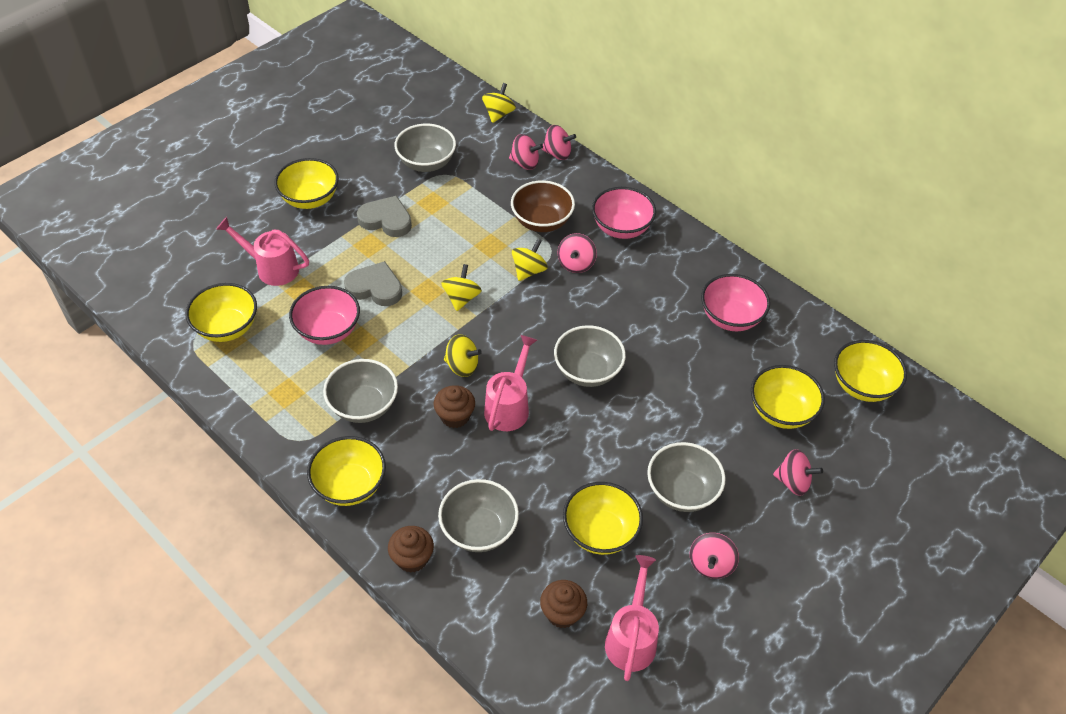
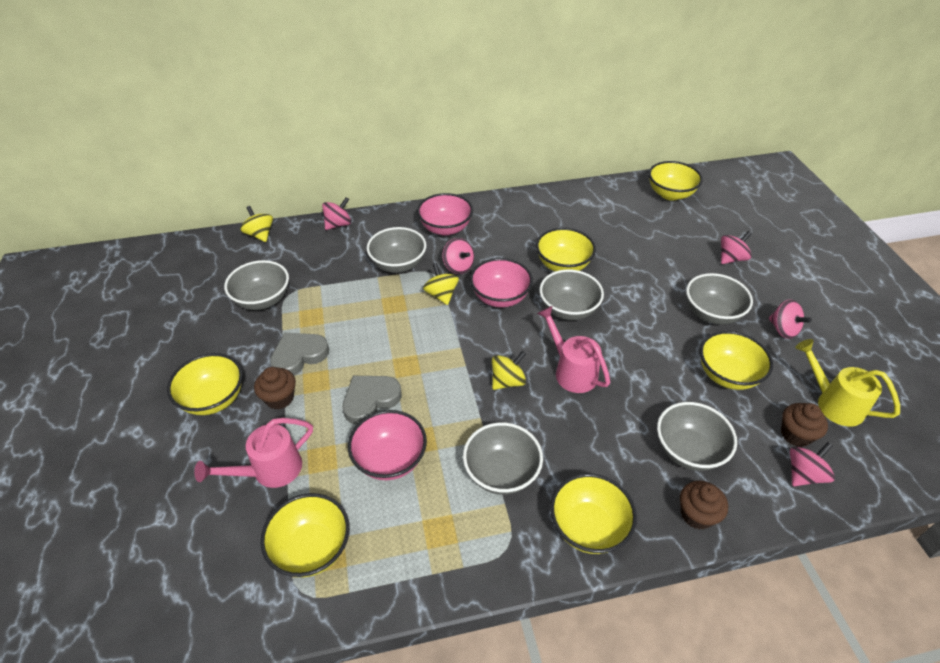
camera: 55 degrees left, 5 degrees down
(455, 416) = (558, 411): brown cupcake -> brown cupcake (279, 398)
(461, 298) = (434, 347): yellow spinning top -> none
(525, 163) = (328, 245): pink spinning top -> pink spinning top (804, 474)
(542, 221) = (398, 264): brown bowl -> grey bowl
(632, 638) = (833, 403): pink watering can -> yellow watering can
(730, 317) = (573, 219): pink bowl -> pink bowl (500, 297)
(781, 411) = (669, 236): yellow bowl -> yellow bowl (563, 265)

